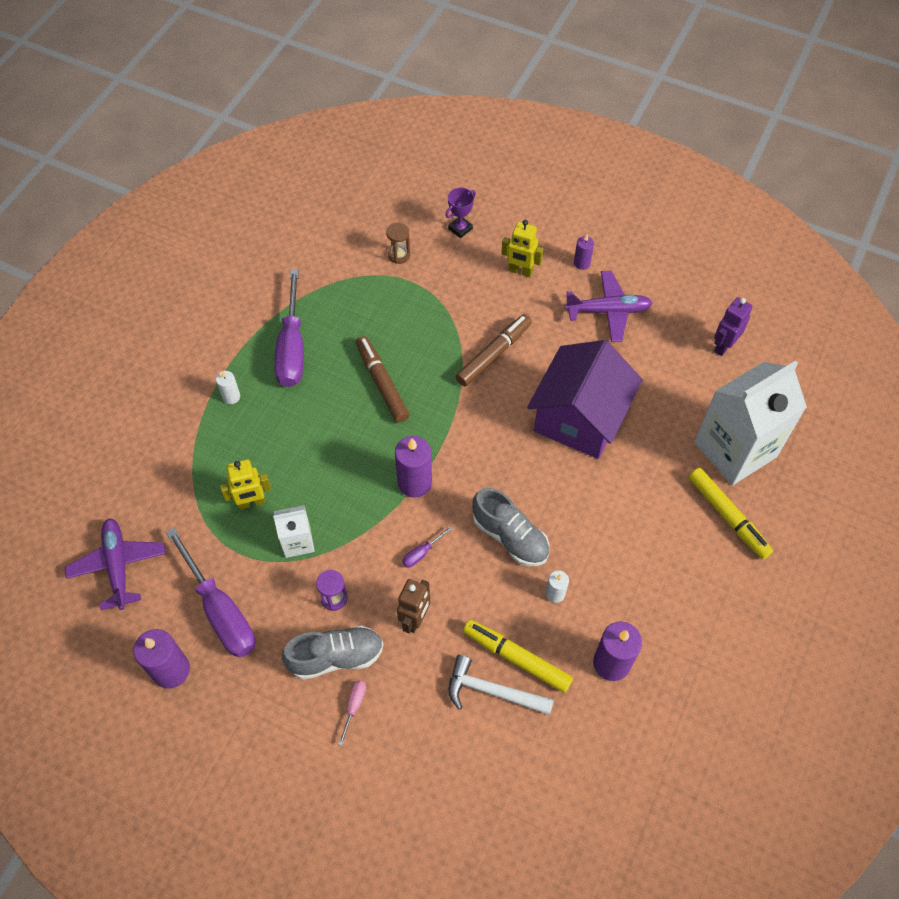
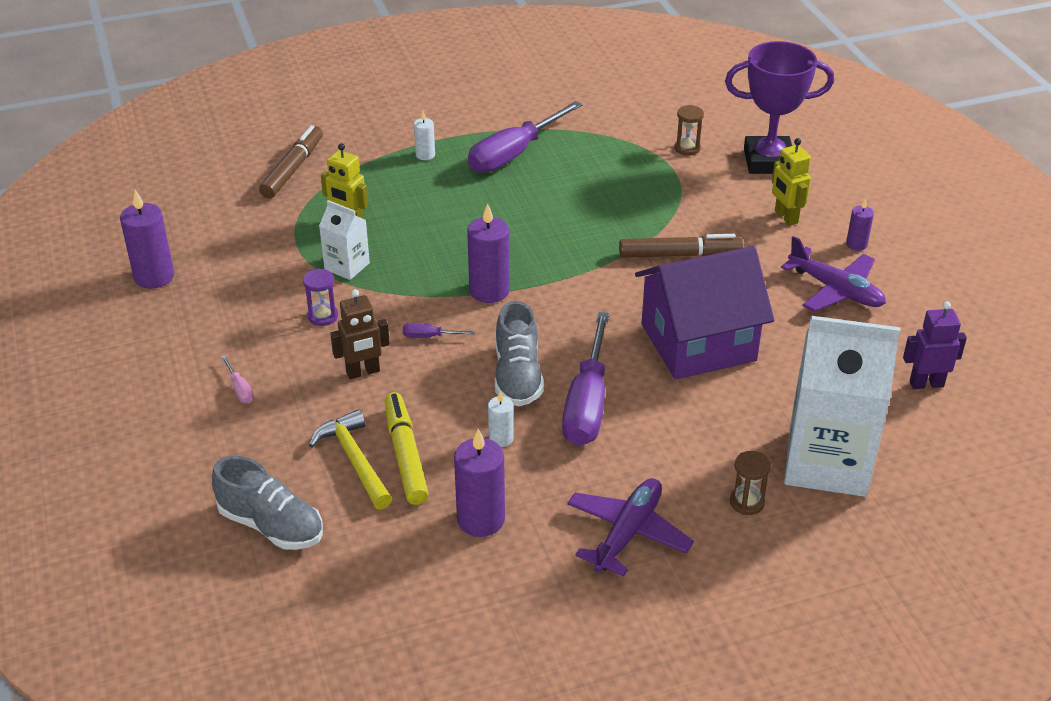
camera: 45 degrees right, 20 degrees down
(118, 566) = (208, 198): purple plane -> purple plane (627, 533)
(220, 611) = (235, 268): purple screwdriver -> purple screwdriver (587, 403)
(336, 657) = (272, 351): grey shoe -> grey shoe (271, 525)
(354, 706) = (240, 389): pink screwdriver -> pink screwdriver turned 90 degrees clockwise
(382, 383) = (554, 216): brown marker -> brown marker (292, 169)
(460, 229) = (768, 161): purple trophy -> purple trophy, size x2.13
(492, 691) = (355, 460): white hammer -> yellow hammer
(727, 516) = (746, 502): yellow marker -> brown hourglass

